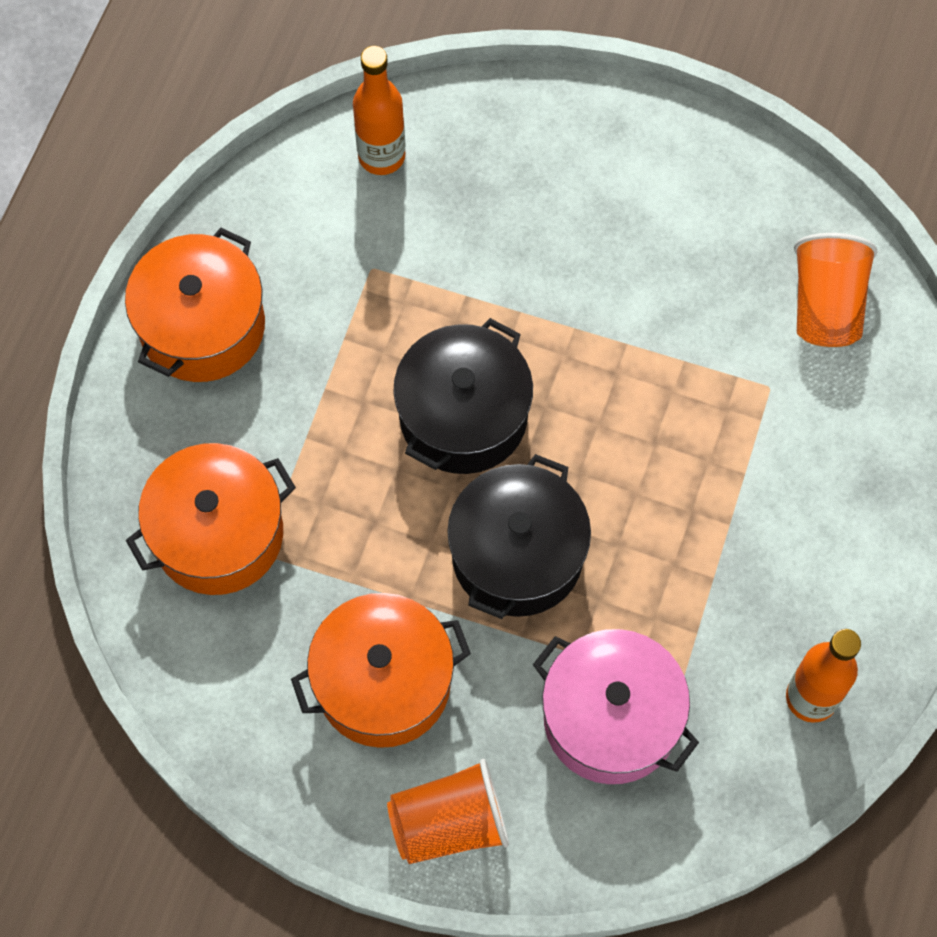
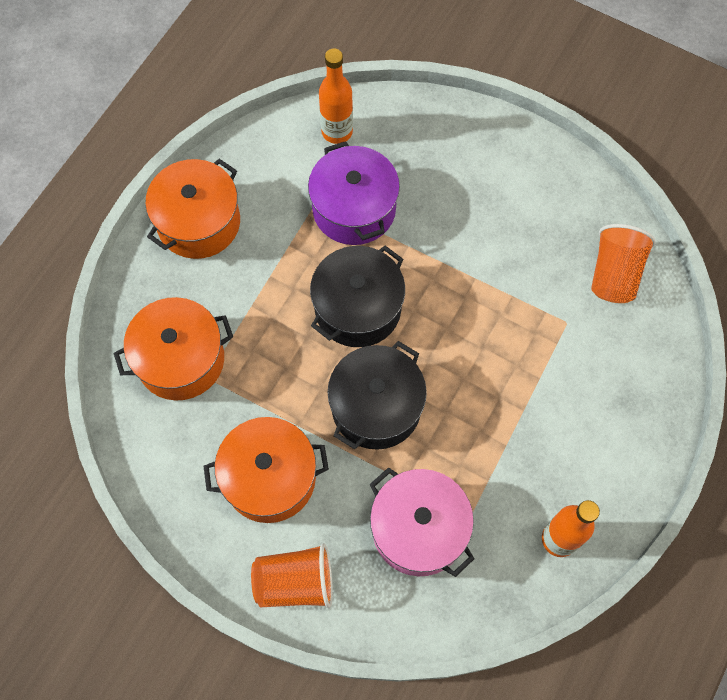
camera: 10 degrees right, 0 degrees up
(429, 269) = (354, 209): none -> purple pot

